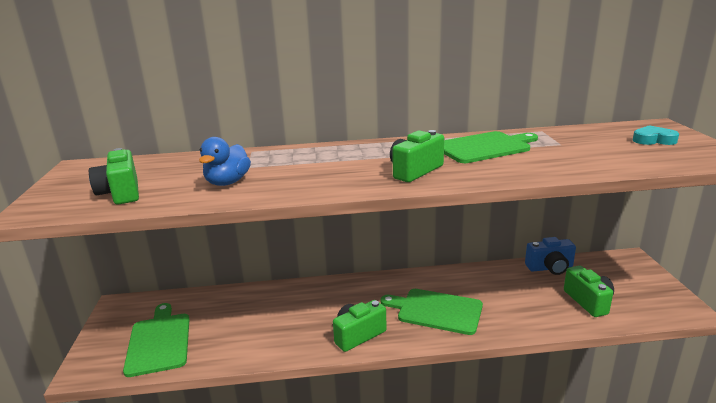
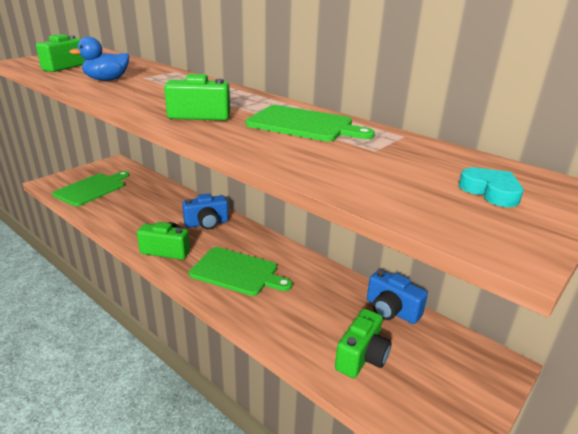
camera: 45 degrees right, 5 degrees up
(339, 296) = (206, 223): none -> blue camera
(436, 311) = (237, 272): green cutting board -> green cutting board turned 135 degrees clockwise

